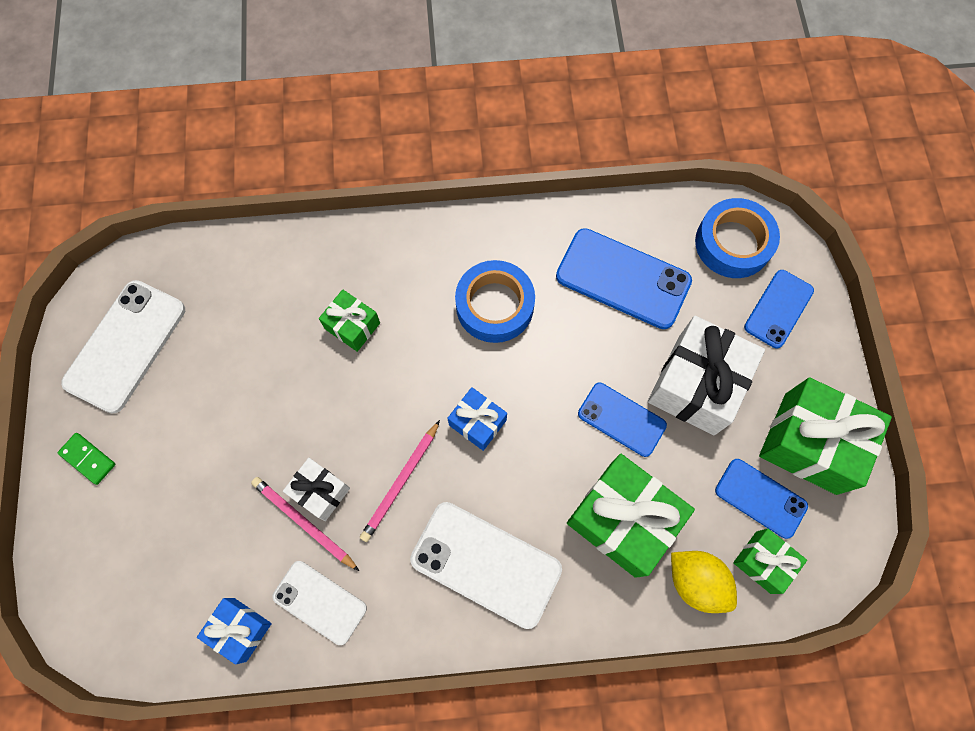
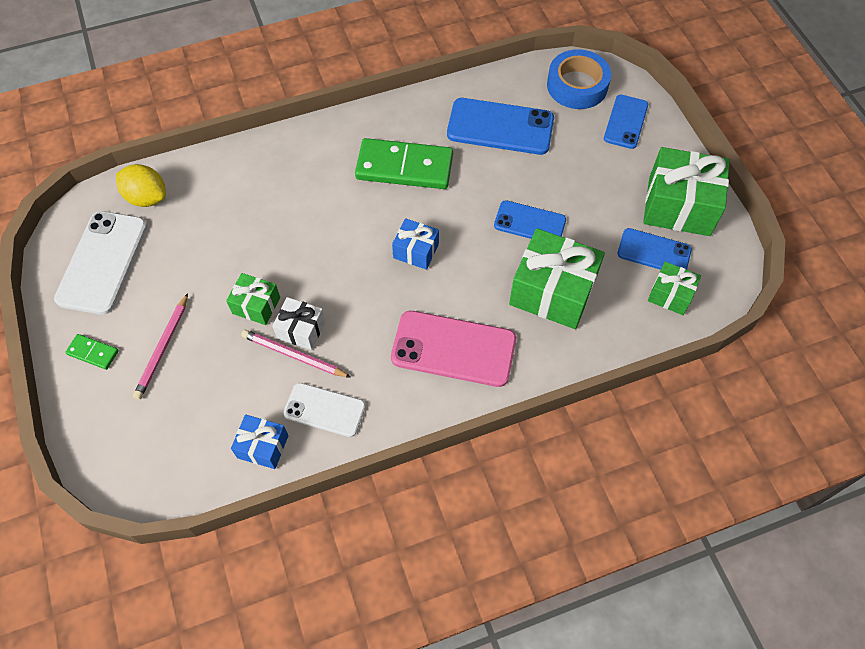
camera: 15 degrees left, 10 degrees down
(352, 326) = (292, 206): green gift -> green gift (256, 305)
(401, 482) = (366, 307): pink pencil -> pink pencil (163, 348)
(486, 564) = (453, 349): white phone -> pink phone
(494, 306) = (404, 167): blue tape -> green domino
(696, 384) = (580, 186): white gift -> none
(696, 582) = (623, 321): yellow lemon -> yellow lemon (147, 197)

